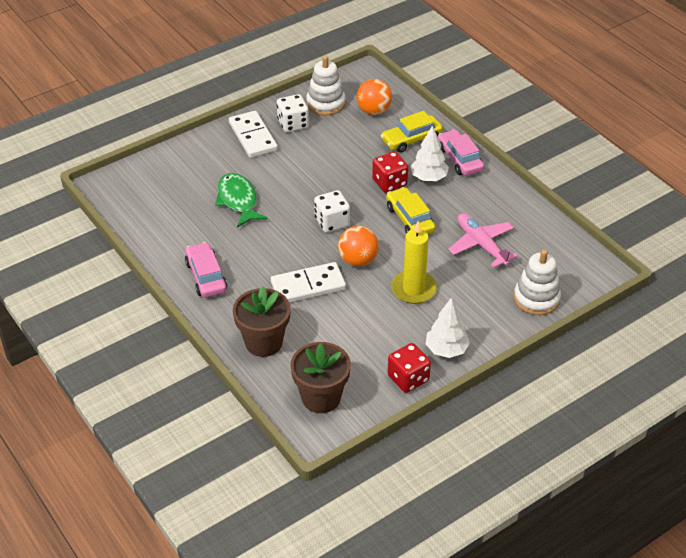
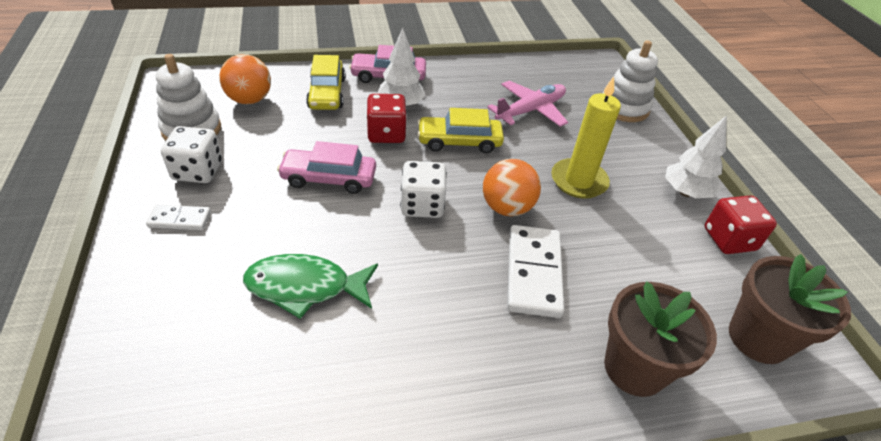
camera: 70 degrees left, 0 degrees up
(206, 276) = (455, 396): pink car -> pink car (329, 178)
(253, 137) = (180, 219): white domino -> white domino, size x0.54
(481, 245) = (530, 111): pink plane -> pink plane turned 150 degrees clockwise

